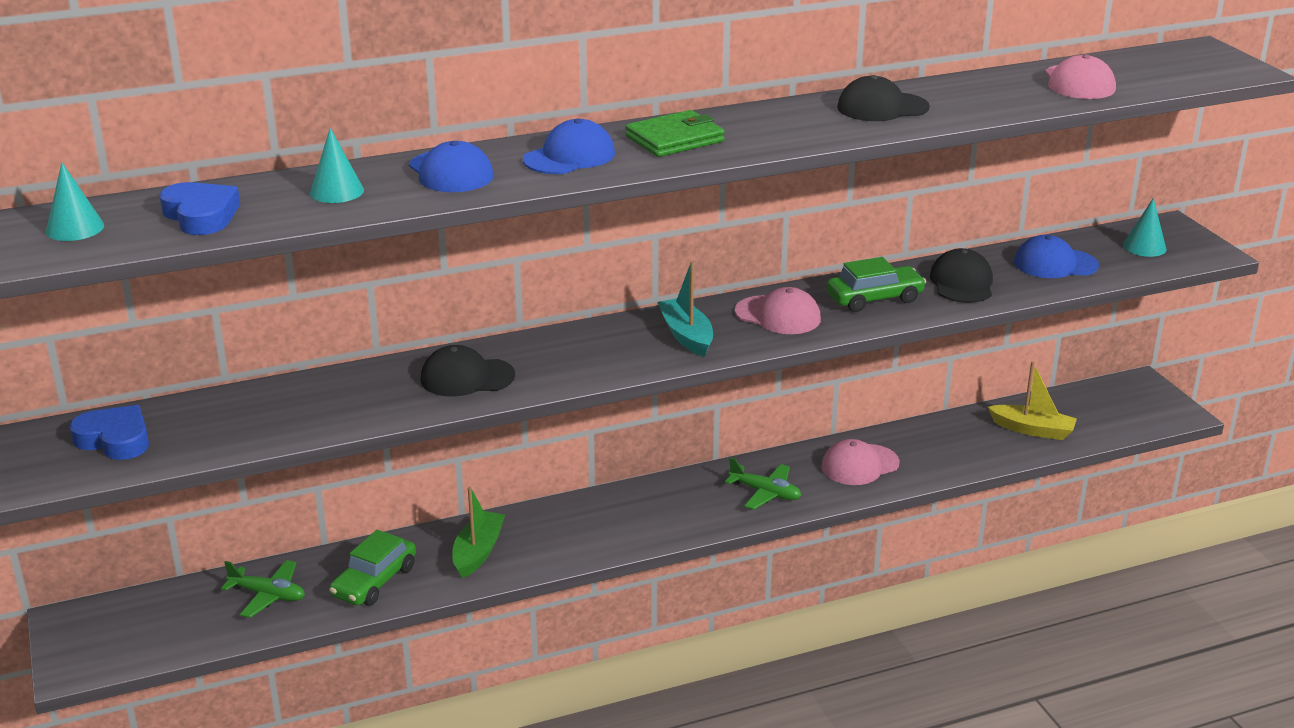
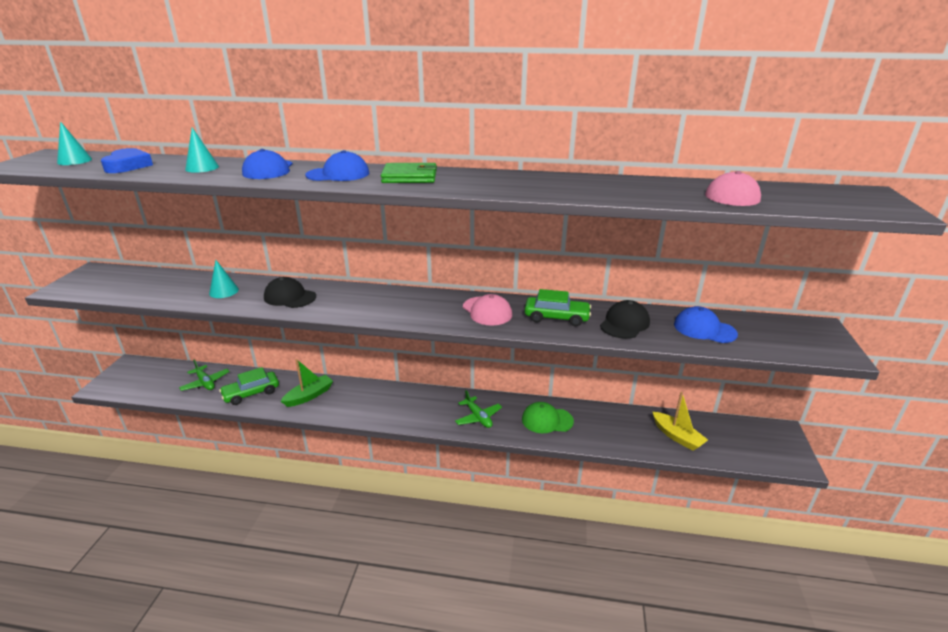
camera: 30 degrees right, 0 degrees up
(115, 439) = (117, 281): blue heart -> none
(686, 336) = (423, 308): turquoise boat -> none
(859, 465) = (547, 420): pink cap -> green cap
(882, 107) = (564, 184): black cap -> none
(1144, 247) = (786, 335): turquoise cone -> turquoise cone (224, 291)

